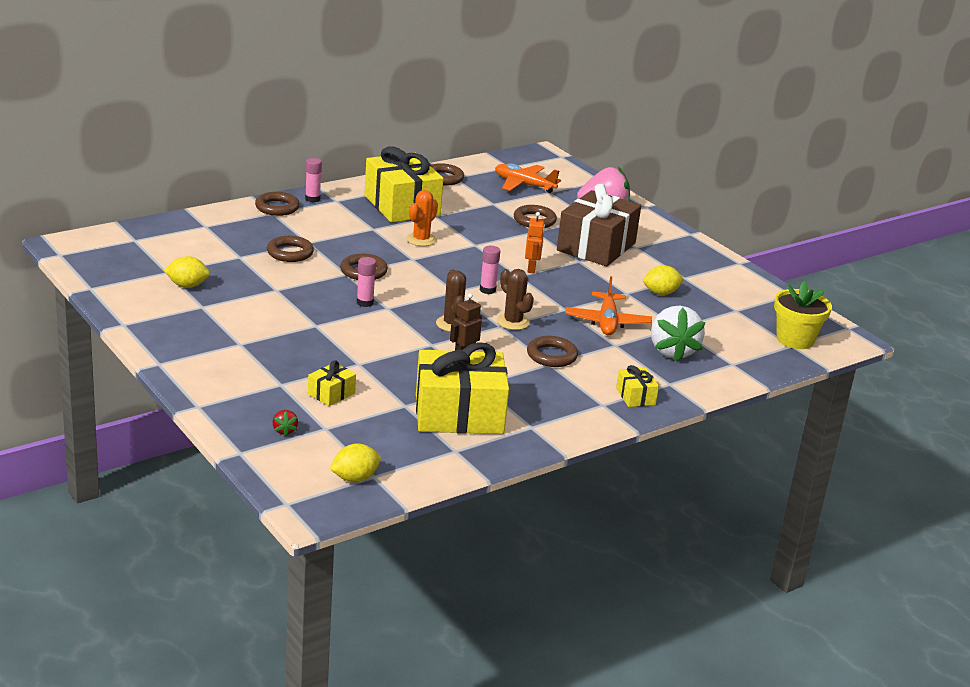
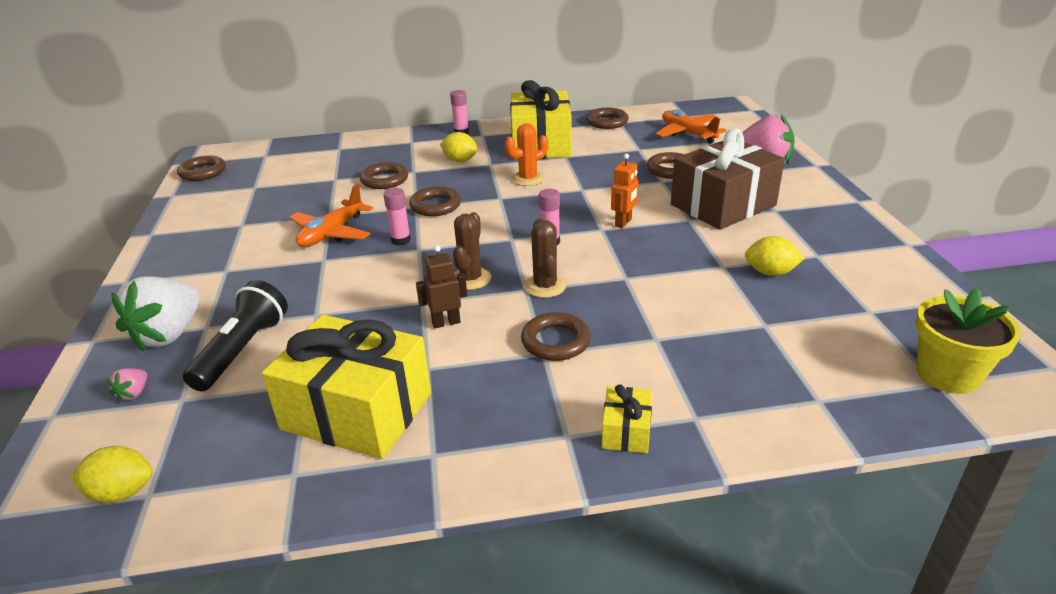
camera: 30 degrees right, 5 degrees up
(187, 285) = (254, 202): yellow lemon -> yellow lemon (460, 160)
(277, 207) = (420, 137): brown ring -> brown ring (202, 172)
(284, 431) = (134, 393): red strawberry -> pink strawberry
(331, 393) = (242, 350): yellow gift -> black flashlight
(607, 322) = (668, 303): orange plane -> orange plane (332, 233)
(672, 351) = (733, 362): white strawberry -> white strawberry (169, 334)

